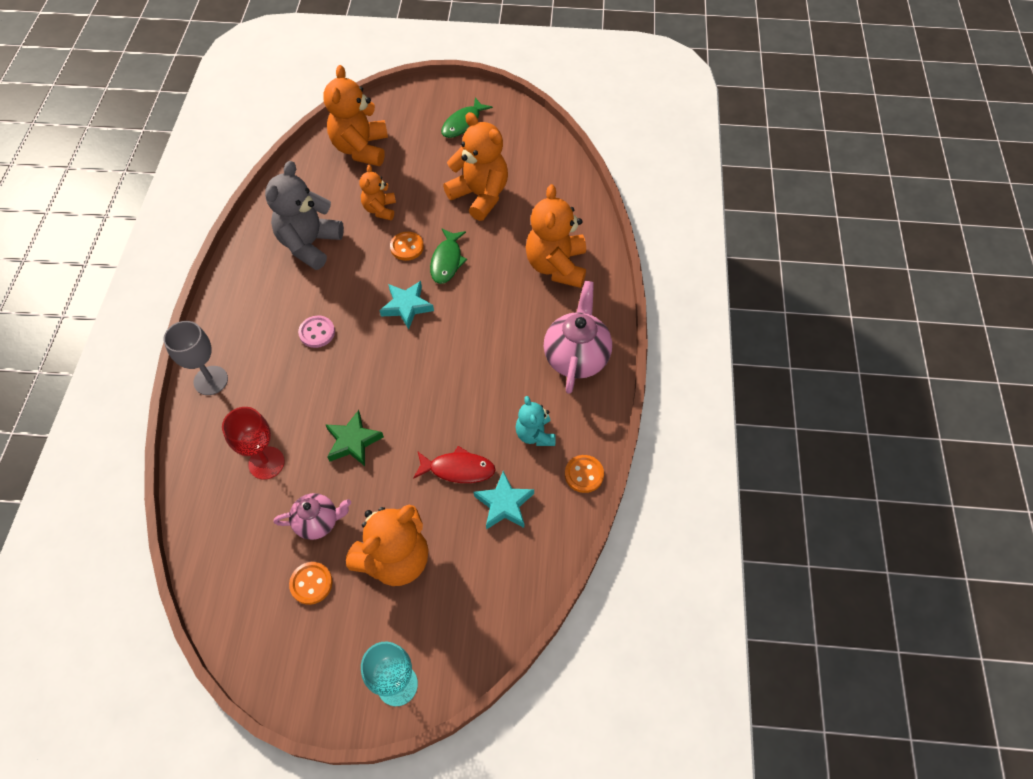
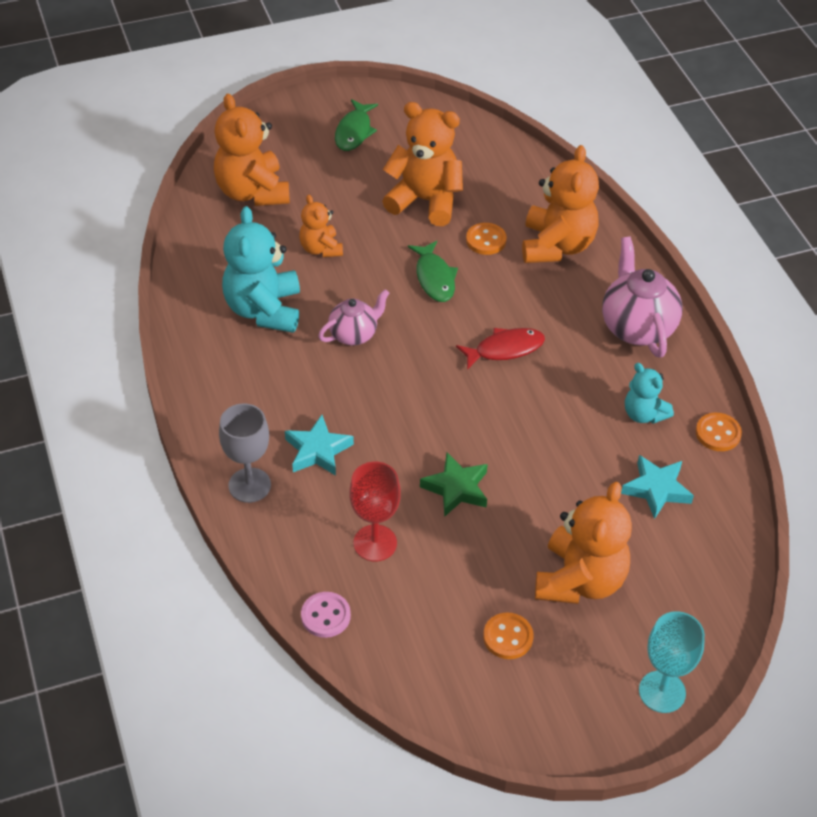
camera: 25 degrees left, 10 degrees down
(309, 244) = (264, 310): grey teddy bear -> turquoise teddy bear
(317, 332) = (338, 396): pink button -> pink button (325, 616)
(318, 522) = (473, 578): pink teapot -> pink teapot (354, 334)
(407, 247) = (379, 278): orange button -> orange button (486, 240)
(407, 306) = (421, 337): turquoise star -> turquoise star (317, 450)
(458, 469) = (587, 474): red fish -> red fish (505, 349)
(556, 266) = (557, 246): orange teddy bear -> orange teddy bear turned 150 degrees counterclockwise

